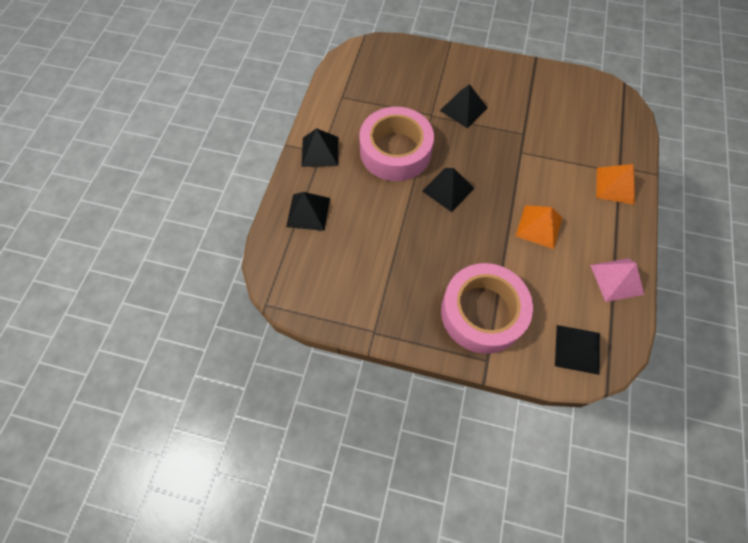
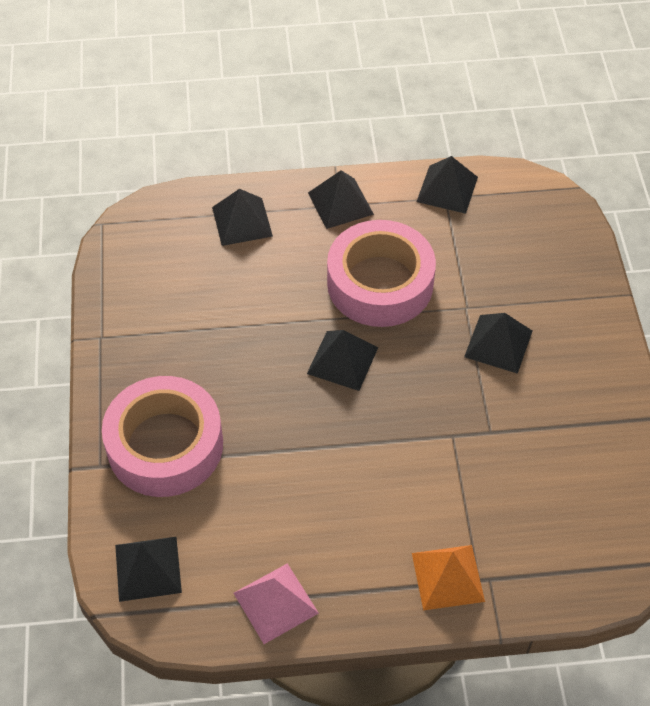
camera: 70 degrees right, 10 degrees down
(336, 93) = (447, 189): none -> black pyramid
(539, 226) = (326, 485): orange pyramid -> none

